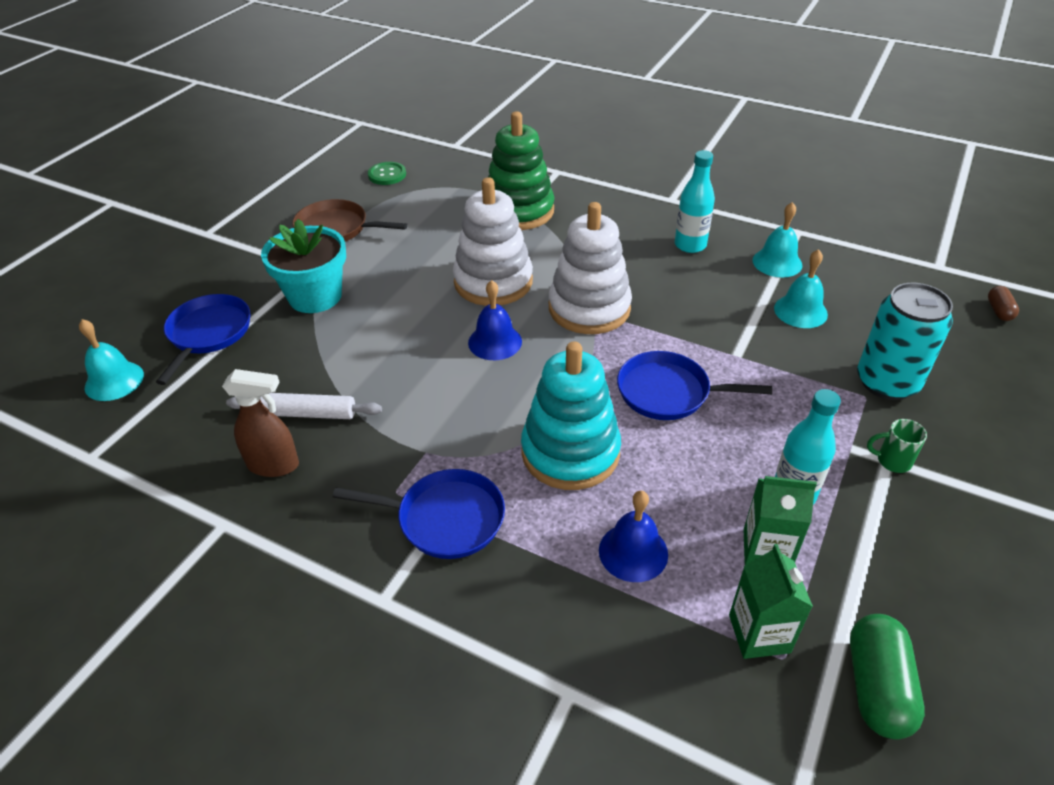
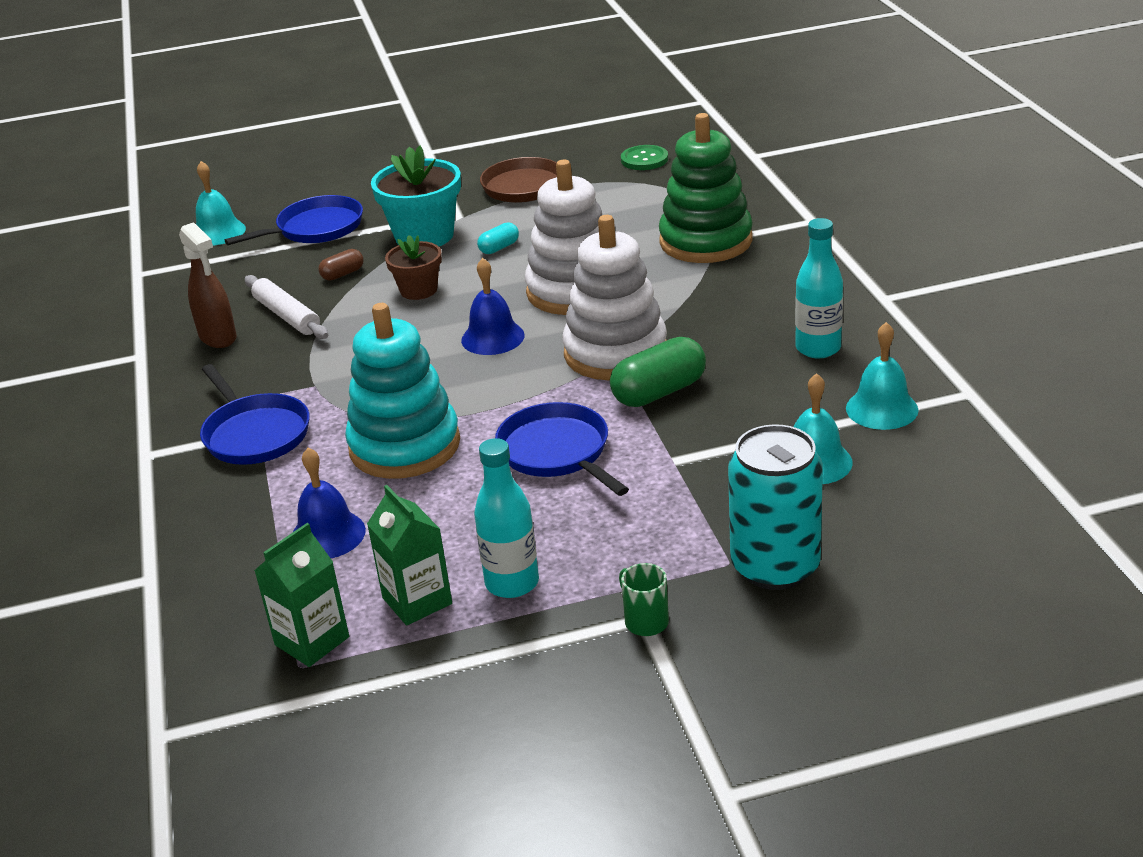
camera: 50 degrees right, 10 degrees down
(381, 337) = (418, 290): none -> brown flower pot
(389, 278) = (499, 248): none -> turquoise capsule
(877, 687) = (323, 731): green capsule -> green capsule (659, 392)
(999, 311) = (1058, 590): brown capsule -> brown capsule (343, 274)

